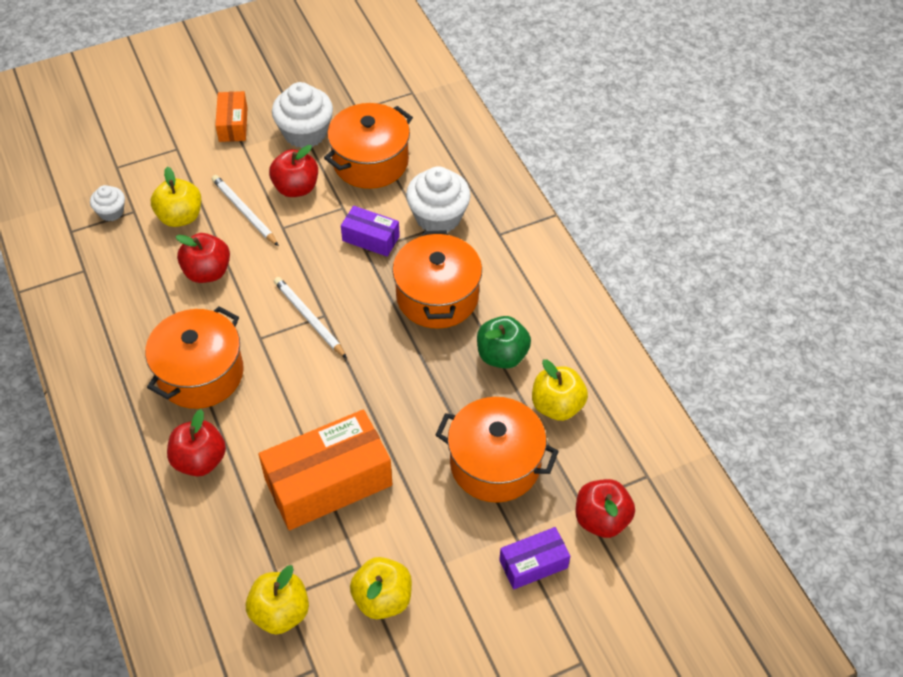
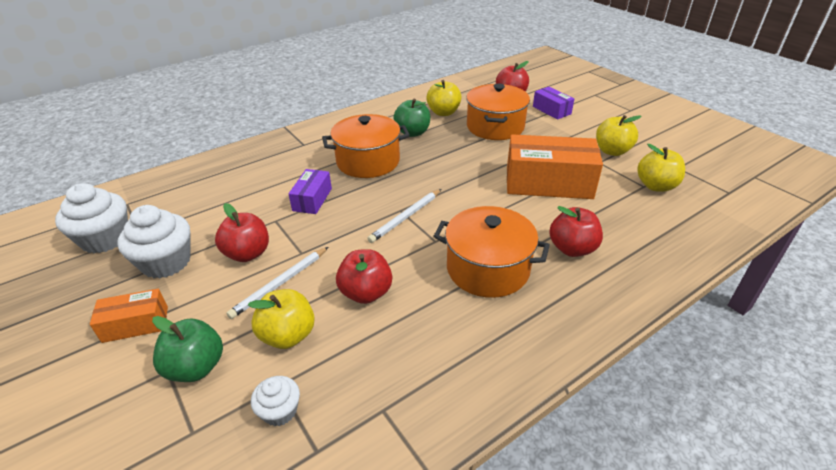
camera: 100 degrees left, 15 degrees down
(172, 164) = (196, 367): none -> green apple
(328, 482) = (548, 183): orange box -> orange box turned 45 degrees counterclockwise
(370, 162) = (217, 213): orange pot -> none
(438, 217) = (286, 171): white cupcake -> white cupcake (105, 239)

